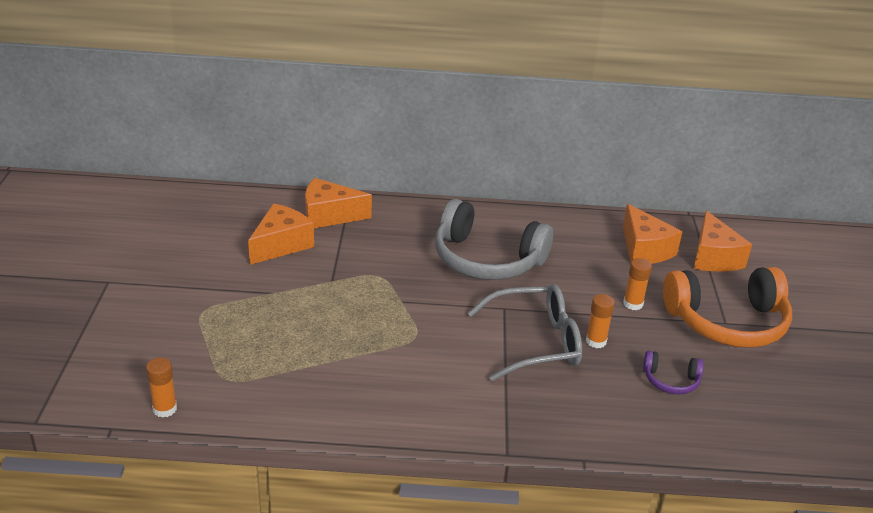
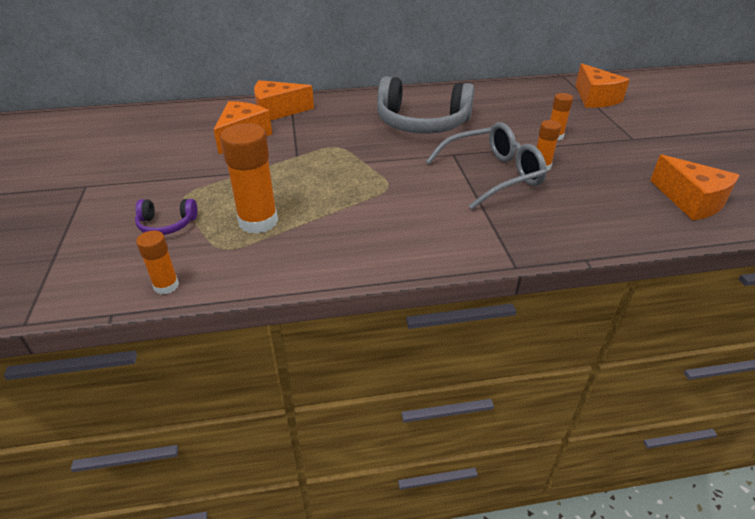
camera: 10 degrees left, 5 degrees up
(268, 355) = (258, 221): none -> orange glue stick
(644, 249) = (541, 100): orange cheese -> orange cheese (691, 201)
(671, 381) = (619, 185): purple headphones -> purple headphones (166, 224)
(727, 322) = (634, 138): orange headphones -> none

